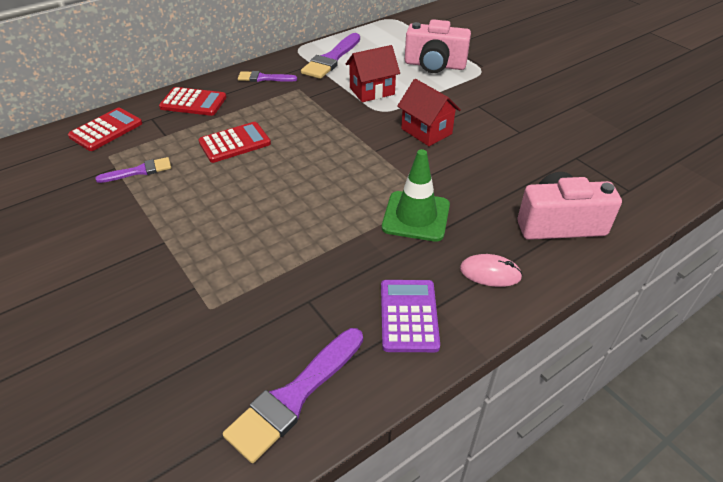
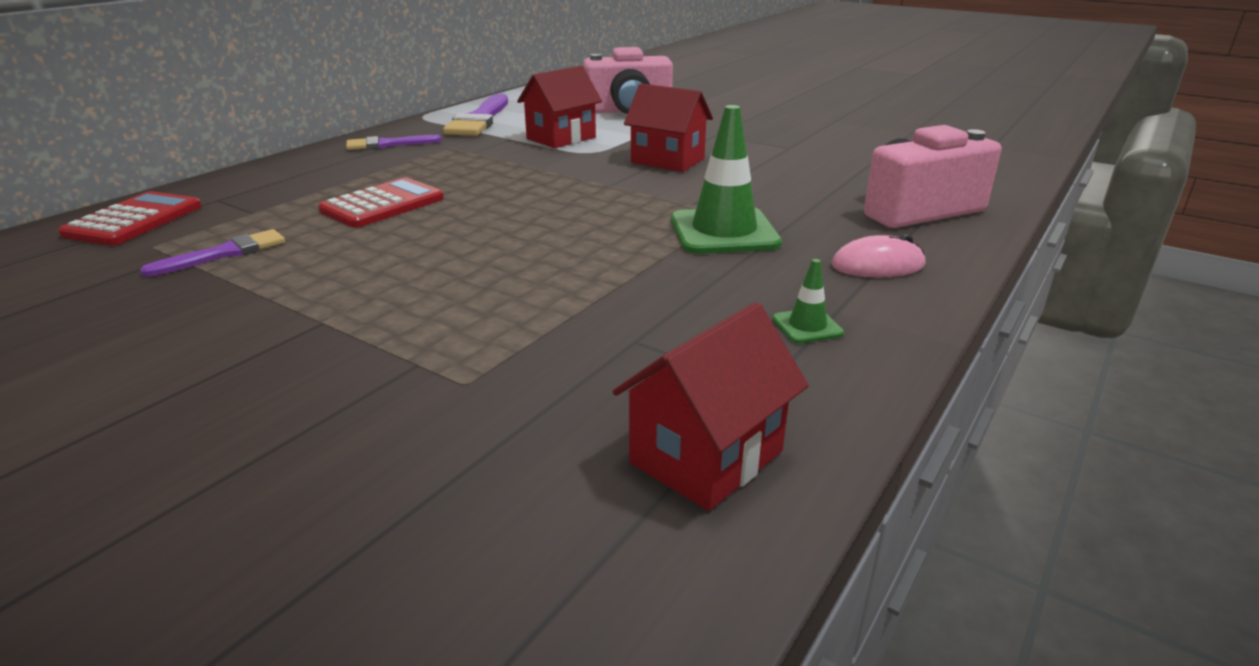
camera: 20 degrees left, 15 degrees down
(193, 102) = (284, 177): red calculator -> none
(294, 396) = (706, 457): purple brush -> red house
(409, 316) = (807, 326): purple calculator -> green traffic cone

